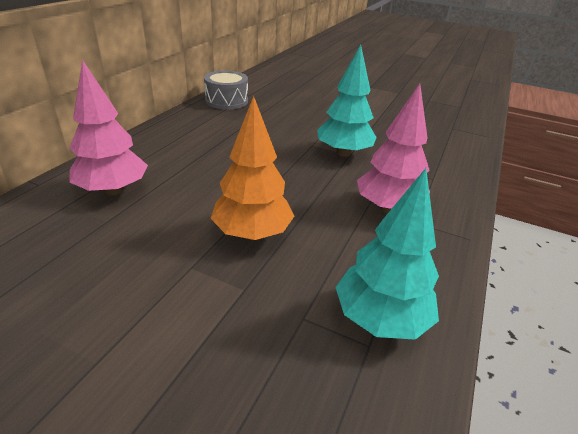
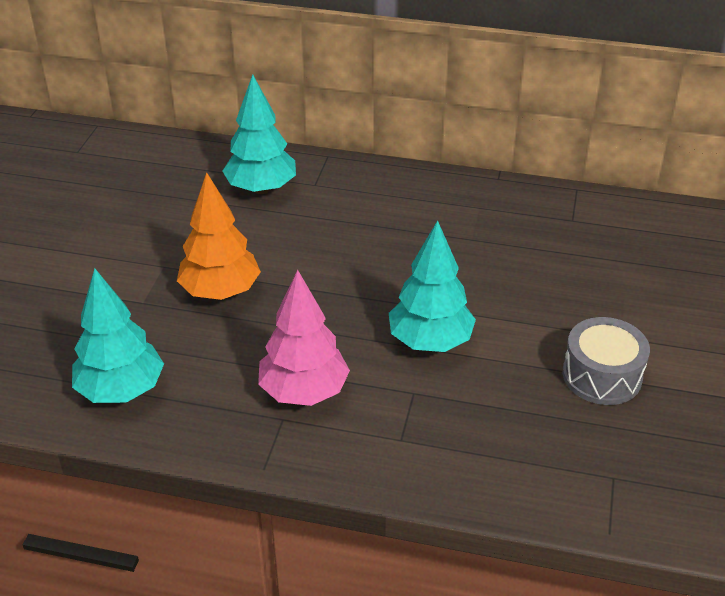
camera: 80 degrees right, 5 degrees up
(113, 190) = (261, 189): pink tree -> turquoise tree
(226, 101) = (532, 205): grey drum -> grey drum (602, 375)

